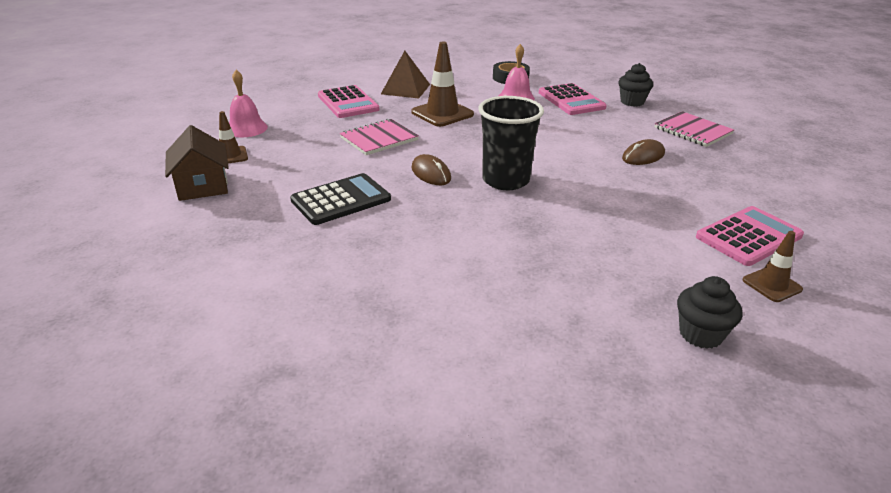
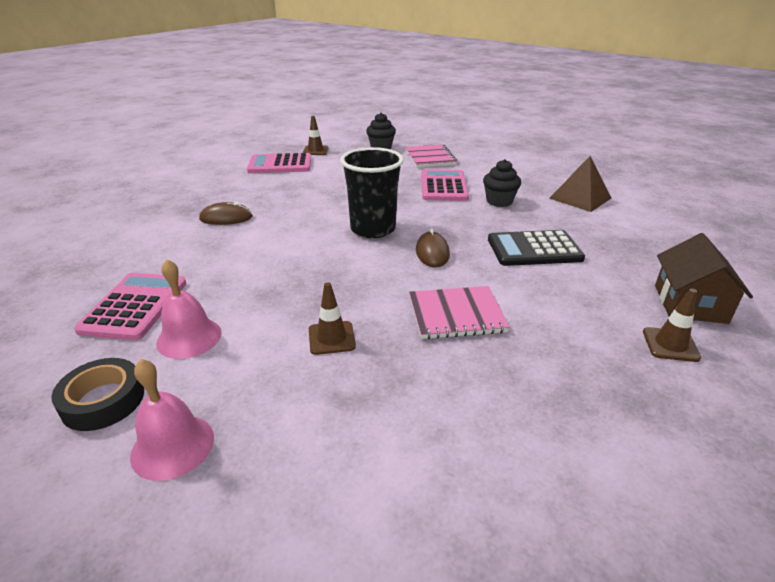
camera: 150 degrees left, 0 degrees up
(246, 128) = (662, 406): pink bell -> pink bell (172, 446)
(348, 103) = (460, 427): pink calculator -> pink calculator (443, 186)
(405, 89) = (321, 438): brown pyramid -> brown pyramid (580, 198)
(442, 113) = (331, 338): brown traffic cone -> brown traffic cone, size x0.57
(632, 102) = (80, 279): black cupcake -> black cupcake (499, 201)
(692, 131) = (128, 227): pink notebook -> pink notebook (430, 158)

